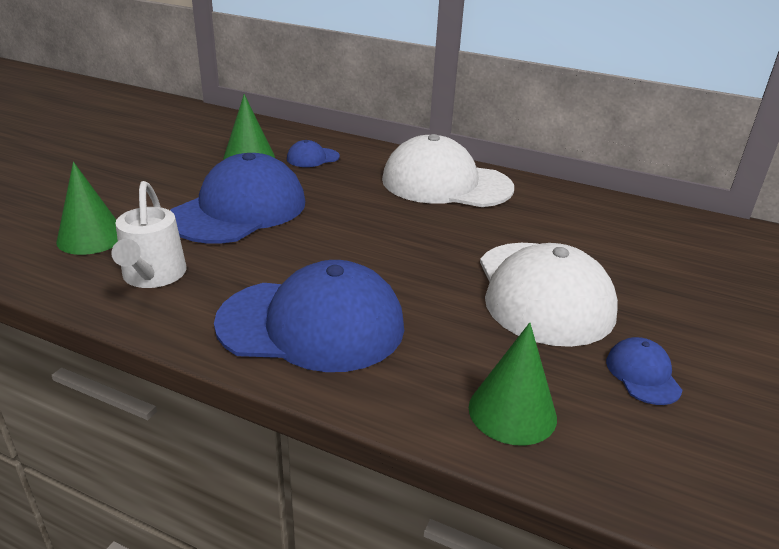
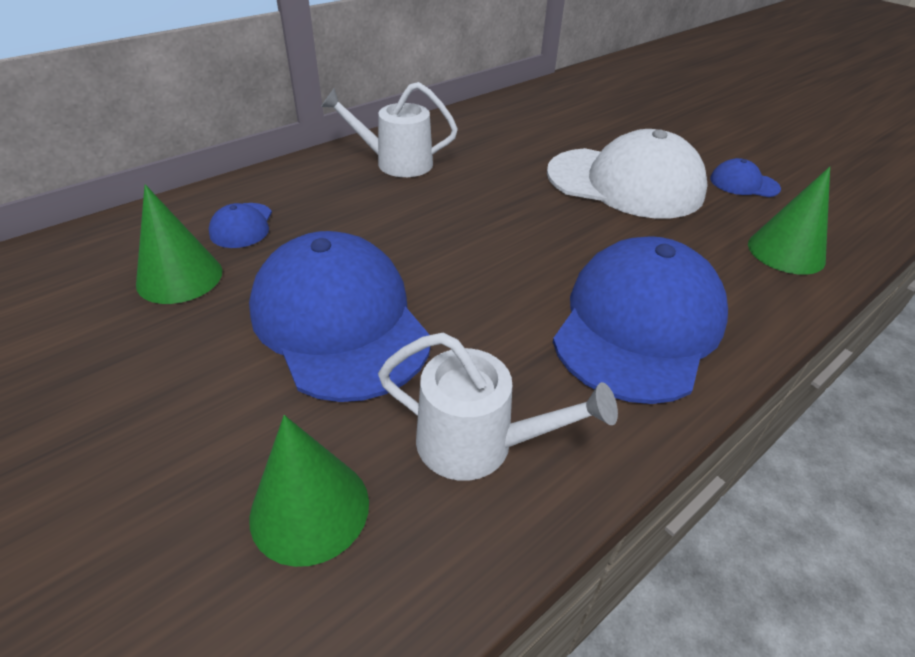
camera: 65 degrees left, 10 degrees up
(446, 183) = (396, 163): white cap -> white watering can

